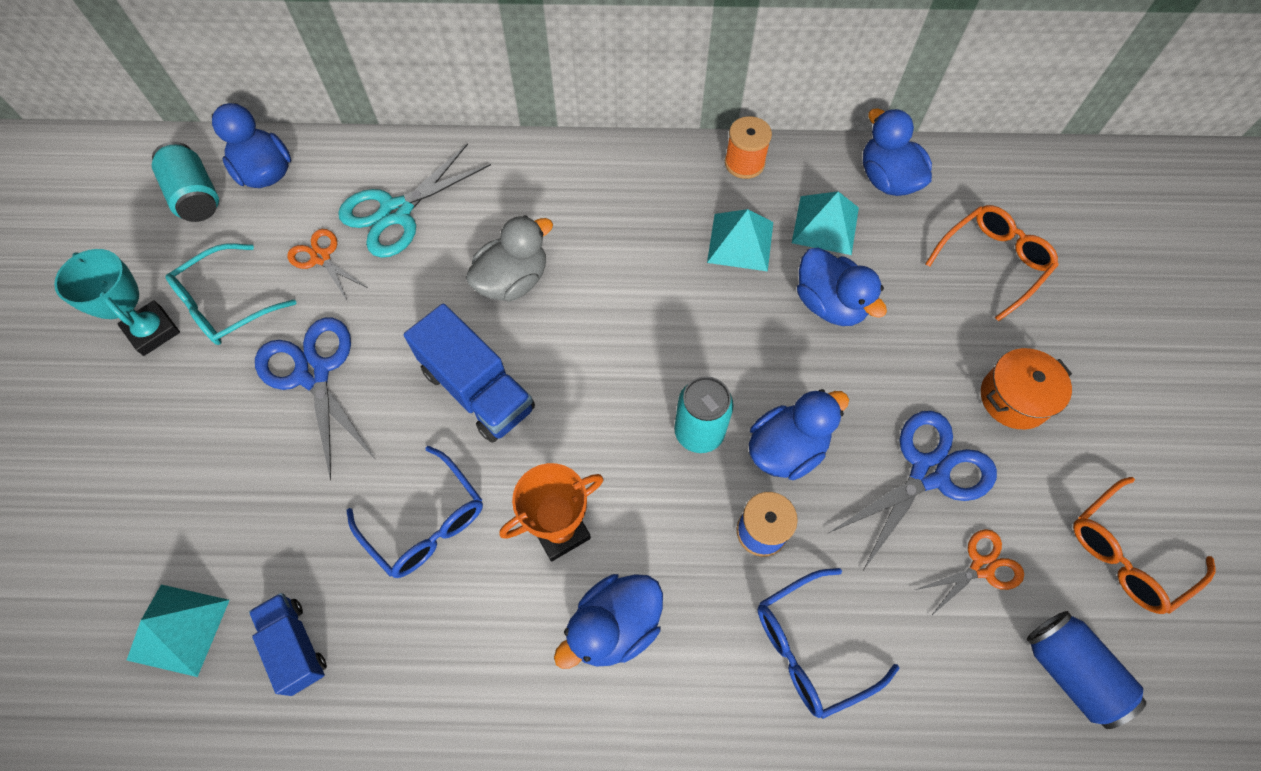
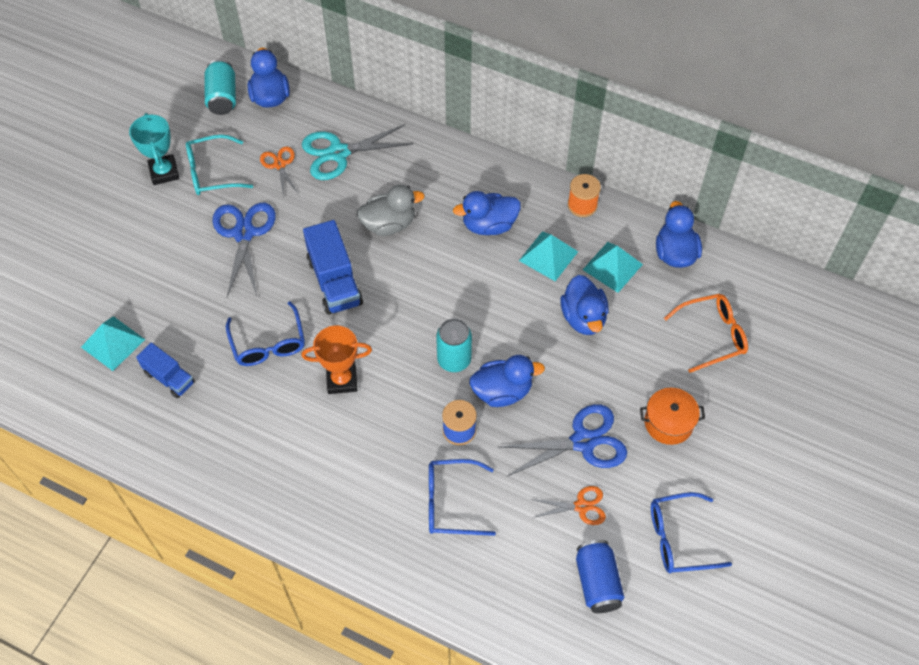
camera: 25 degrees right, 5 degrees down
(295, 646) = (169, 378): blue truck -> blue truck turned 135 degrees clockwise
(614, 626) = (345, 443): blue duck -> blue duck (489, 225)
(1126, 553) = (679, 538): orange glasses -> blue glasses

